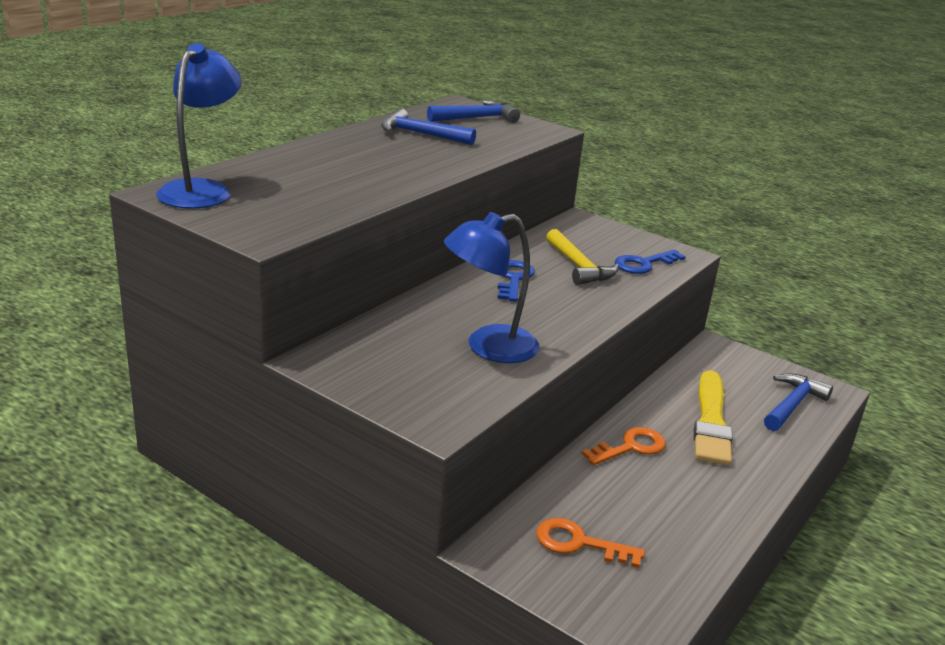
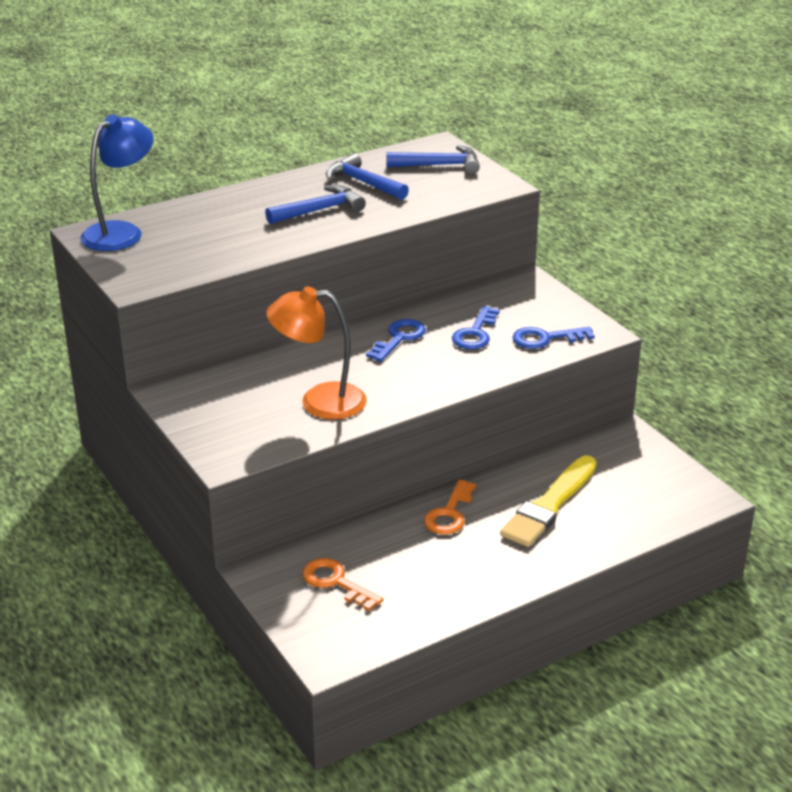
camera: 25 degrees right, 5 degrees up
(488, 347) = (319, 401): blue lamp -> orange lamp
(579, 267) = (475, 333): yellow hammer -> blue key
(630, 447) = (449, 513): orange key -> orange key turned 120 degrees clockwise
(792, 405) = (651, 504): blue hammer -> blue hammer (319, 210)

